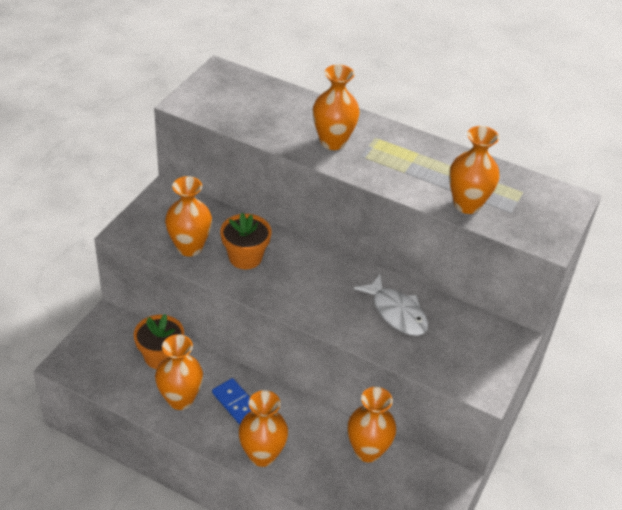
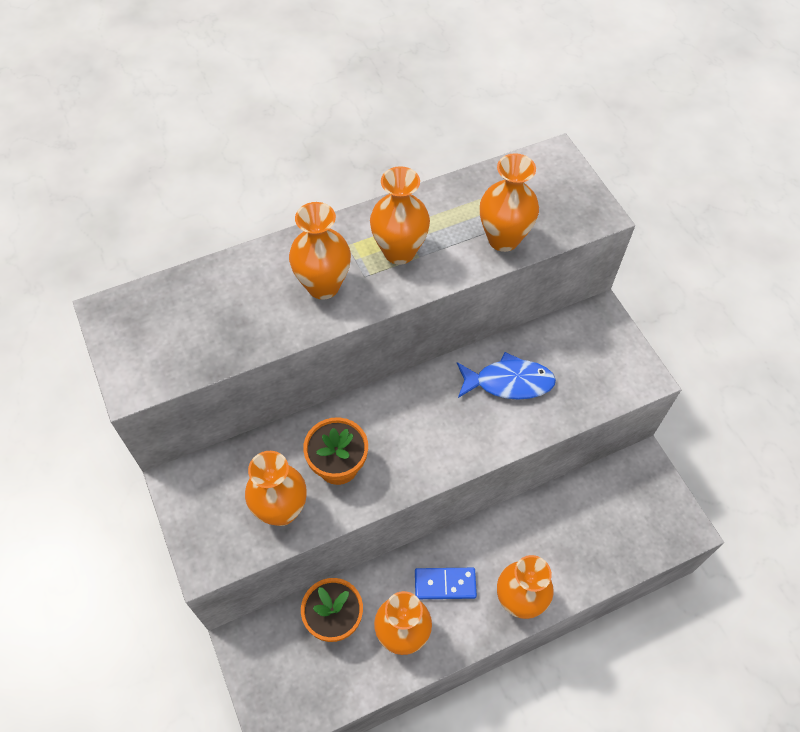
camera: 50 degrees left, 15 degrees up
(367, 451) = (572, 506): orange vase -> orange vase (399, 251)
(396, 312) = (509, 382): white fish -> blue fish

